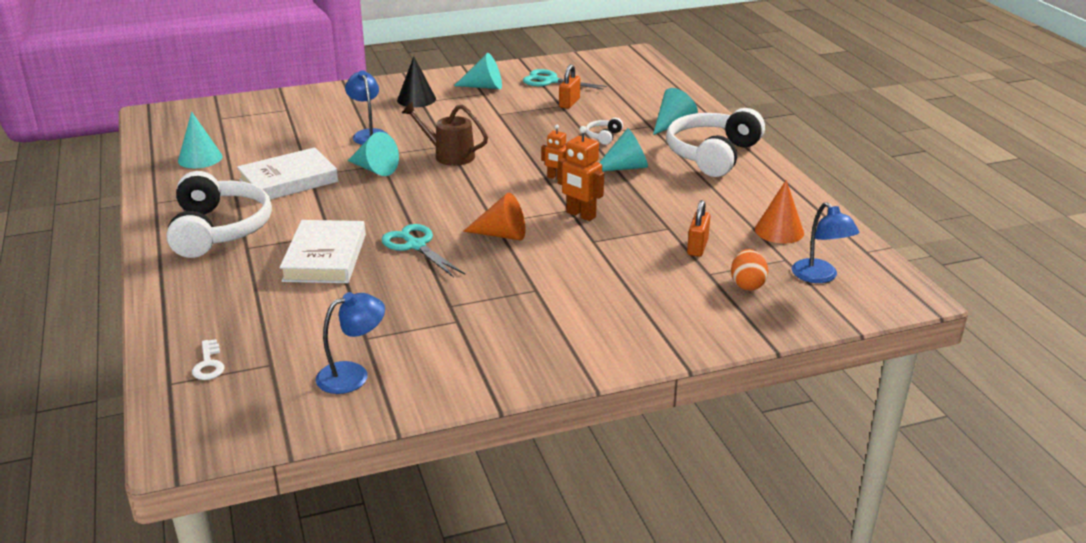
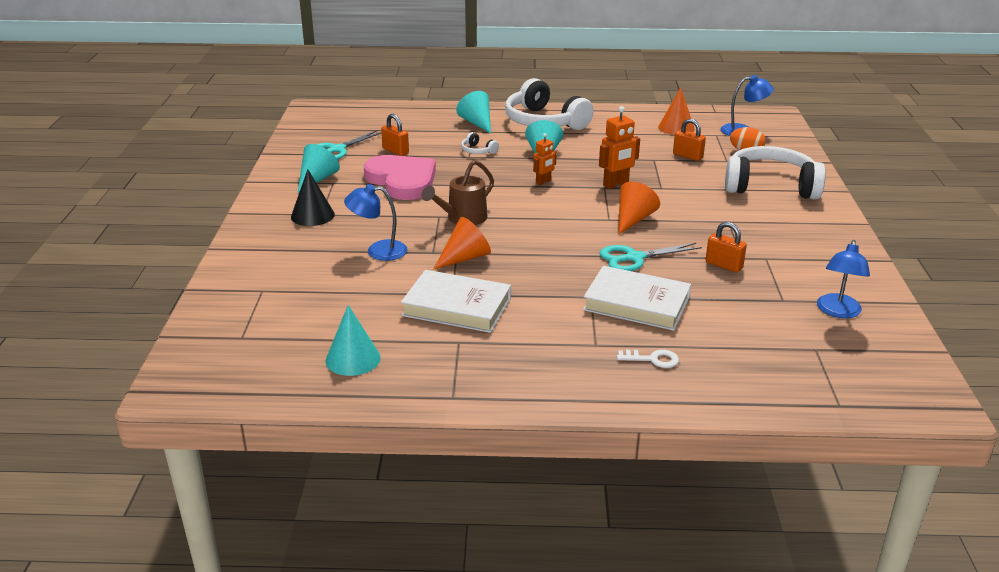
camera: 70 degrees left, 0 degrees up
(208, 364) = (811, 381): white key -> white key (652, 359)
(219, 230) = (547, 358): white headphones -> white headphones (770, 186)
(288, 180) = (457, 307): white book -> white book turned 60 degrees counterclockwise
(353, 375) = (838, 312): blue lamp -> blue lamp turned 150 degrees counterclockwise
(374, 169) = (465, 258): turquoise cone -> orange cone
(426, 296) = (723, 265): none -> orange padlock
(508, 118) = (402, 181): none -> pink heart

